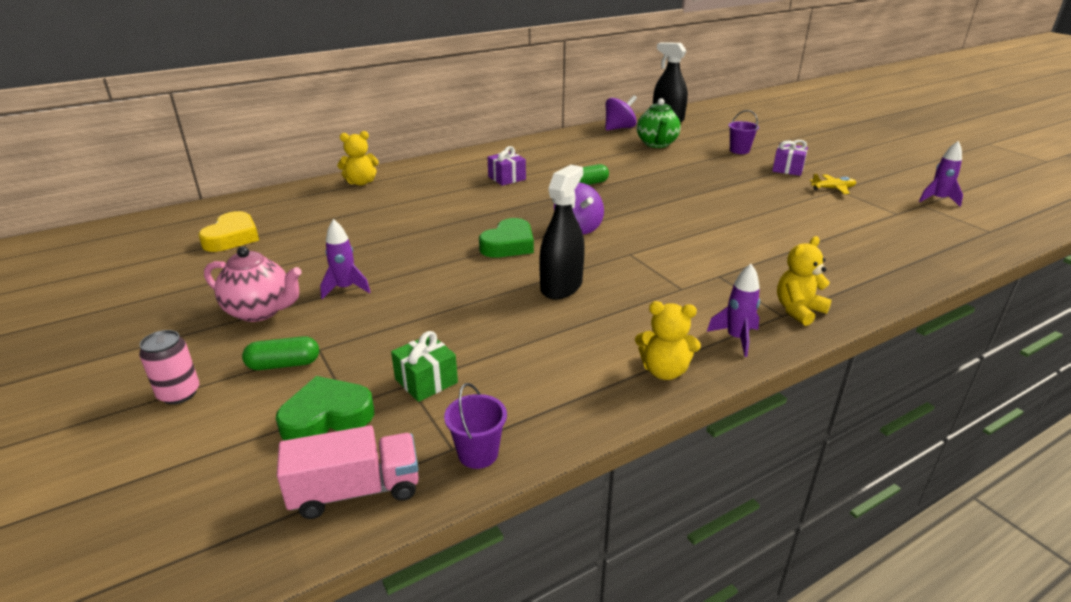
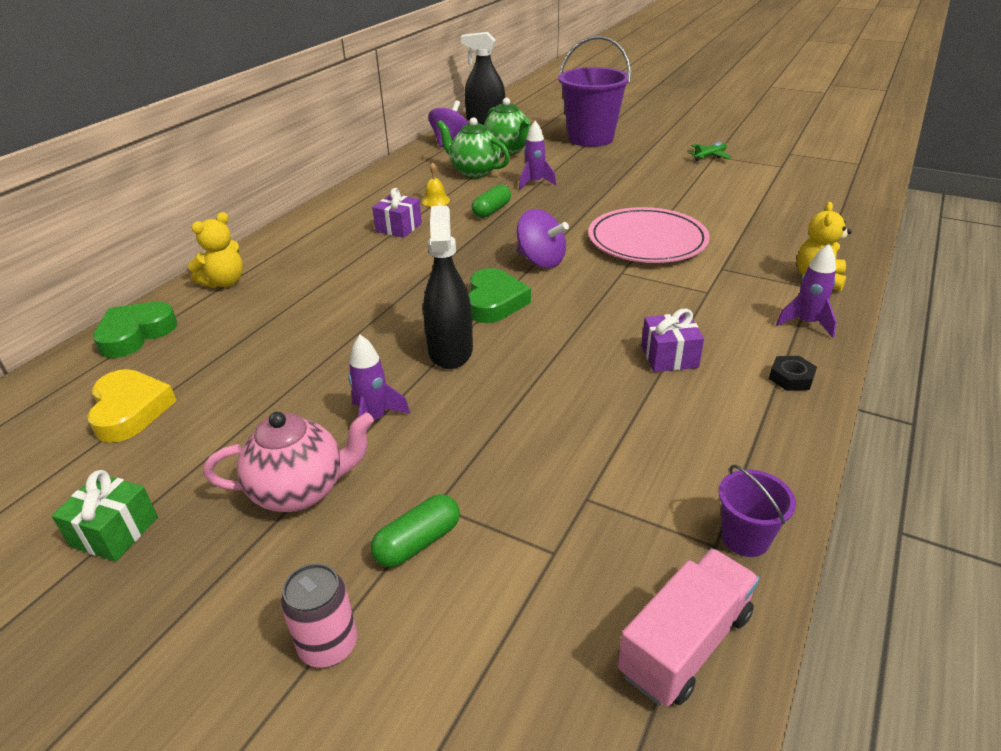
camera: 30 degrees left, 5 degrees up
(326, 416) = (548, 578): green heart -> green heart (135, 334)
(426, 381) = (600, 486): green gift -> green gift (115, 532)
(555, 167) = (435, 200): none -> yellow bell
(561, 286) = (602, 329): black spray bottle -> black spray bottle (450, 351)
(610, 154) = (474, 172): none -> green teapot
(664, 371) = (791, 378): yellow teddy bear -> black nut
(682, 237) = (647, 240): none -> pink plate
(739, 150) = (590, 138): purple bucket -> purple bucket, size x2.20
(788, 169) = (652, 147): purple gift -> purple gift (669, 357)
(833, 188) = (709, 156): yellow plane -> green plane
(937, 199) = (794, 145): purple rocket -> purple rocket (534, 183)

